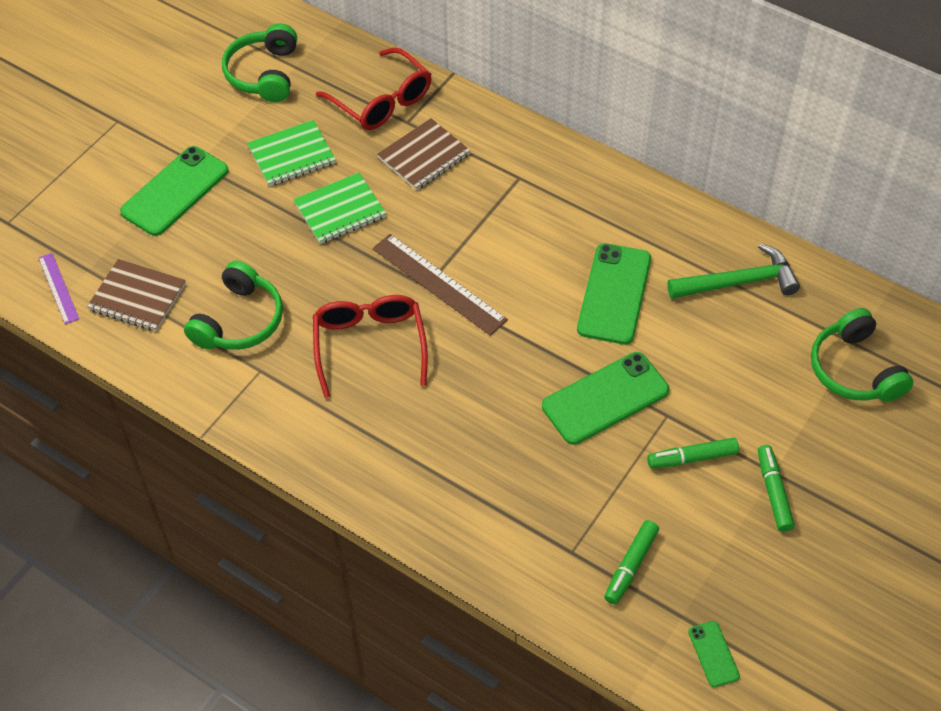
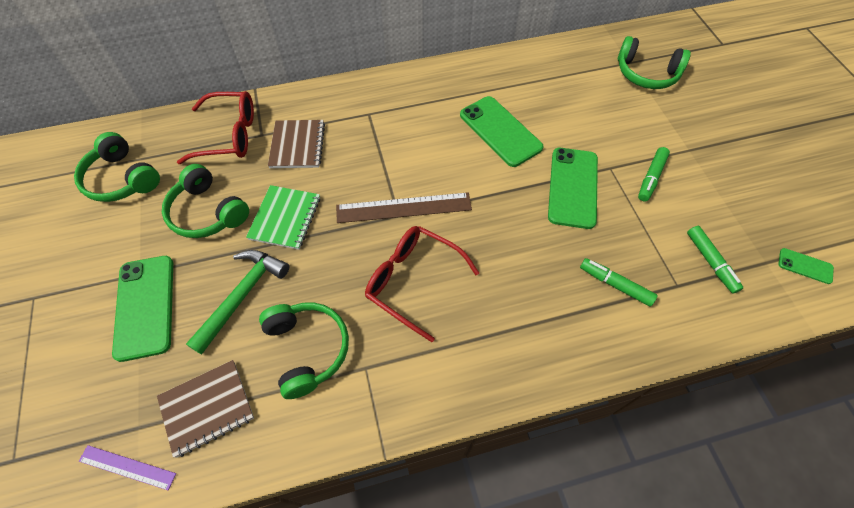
camera: 50 degrees left, 5 degrees up
(292, 155) = (207, 212): green notebook -> green headphones
(738, 282) = (545, 77): green hammer -> green hammer (242, 296)
(774, 492) = (703, 159): green marker -> green marker (615, 284)

